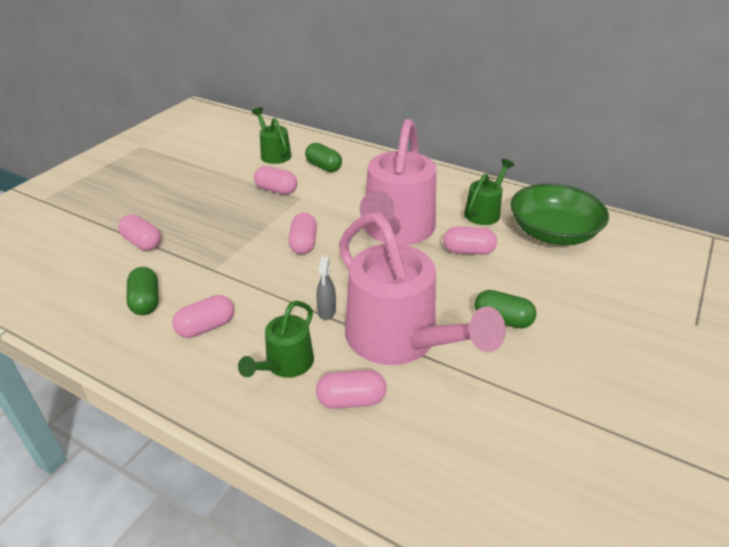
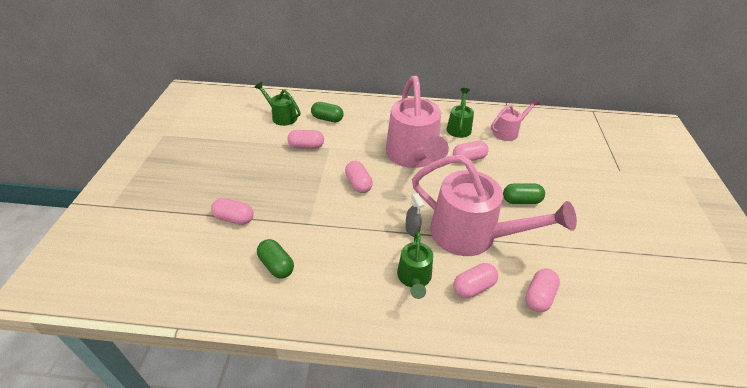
camera: 25 degrees left, 5 degrees up
(206, 327) = (338, 270): pink capsule -> pink capsule (539, 296)
(553, 233) = (508, 131): green bowl -> pink watering can

